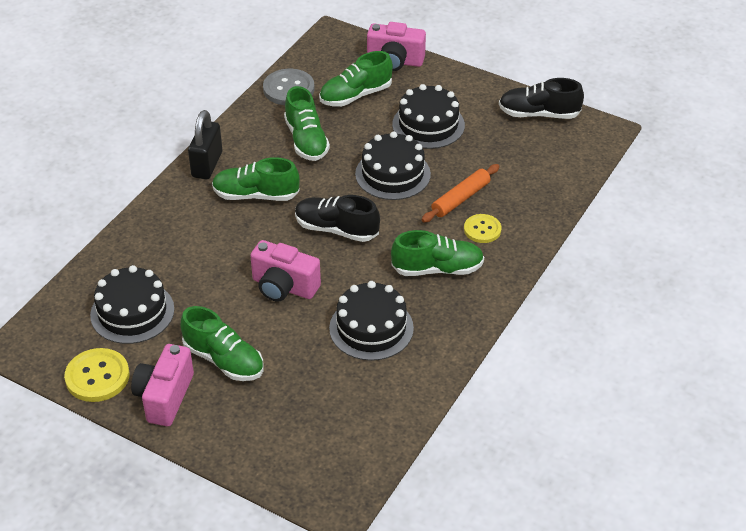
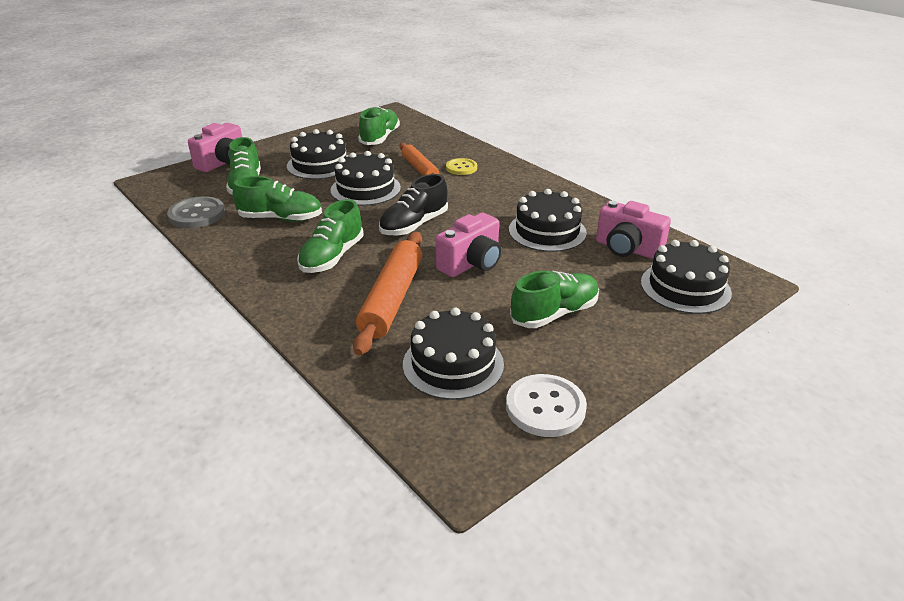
camera: 70 degrees left, 10 degrees down
(97, 377) = (545, 407): yellow button -> white button
(164, 397) = (594, 361): pink camera -> pink camera (627, 249)
(206, 252) = (392, 299): none -> orange rolling pin
(207, 164) = (258, 277): black padlock -> none
(306, 450) = (685, 287): none -> black cake
(437, 269) = (493, 192): green shoe -> green shoe (380, 138)
(538, 114) = (352, 126): black shoe -> none

